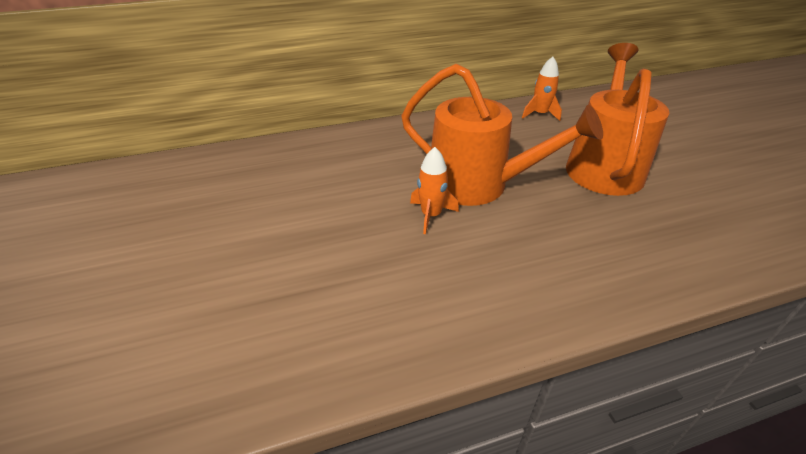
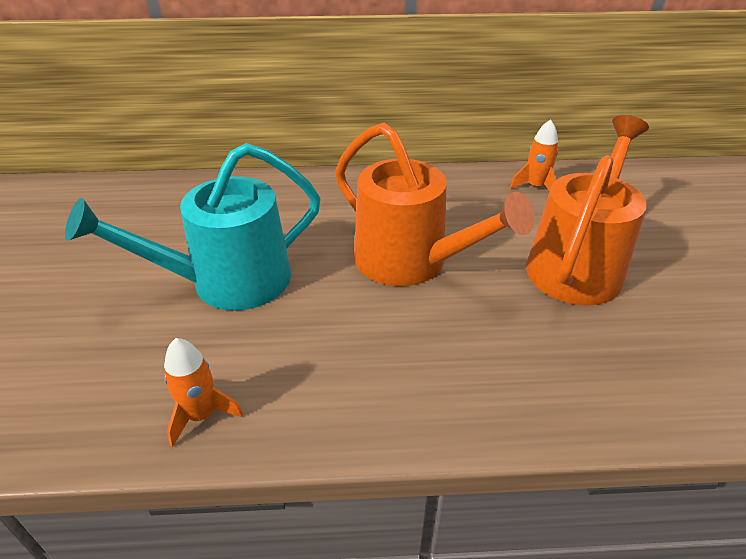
camera: 15 degrees right, 0 degrees up
(331, 226) = (228, 281): none -> turquoise watering can
(431, 215) = (338, 288): orange rocket -> orange rocket (201, 415)

